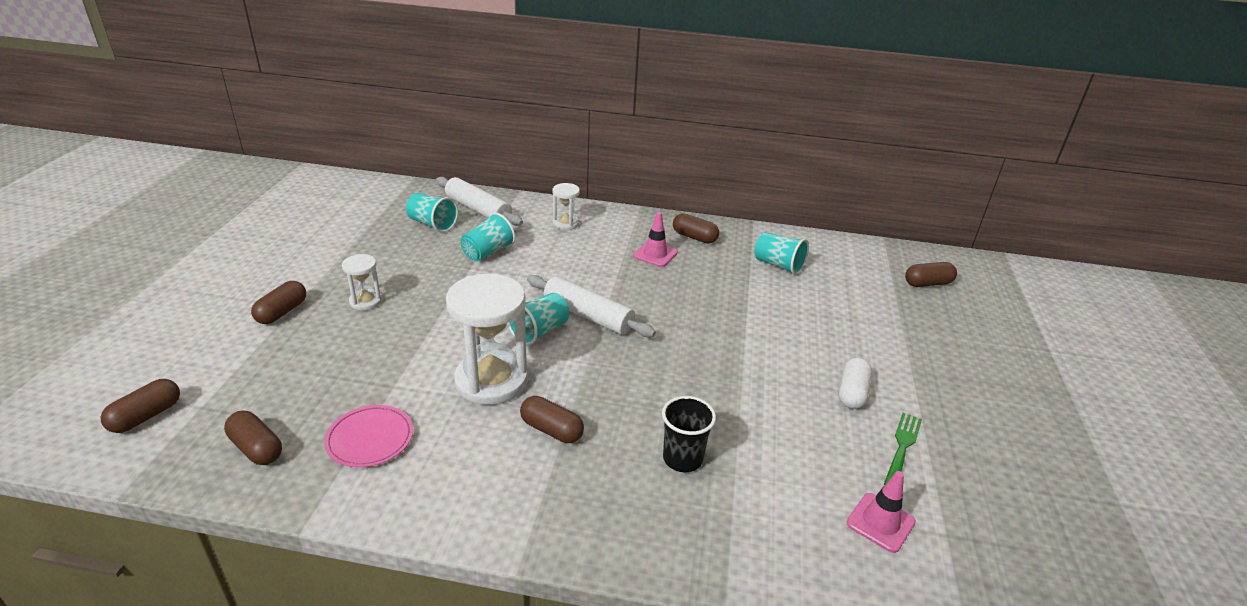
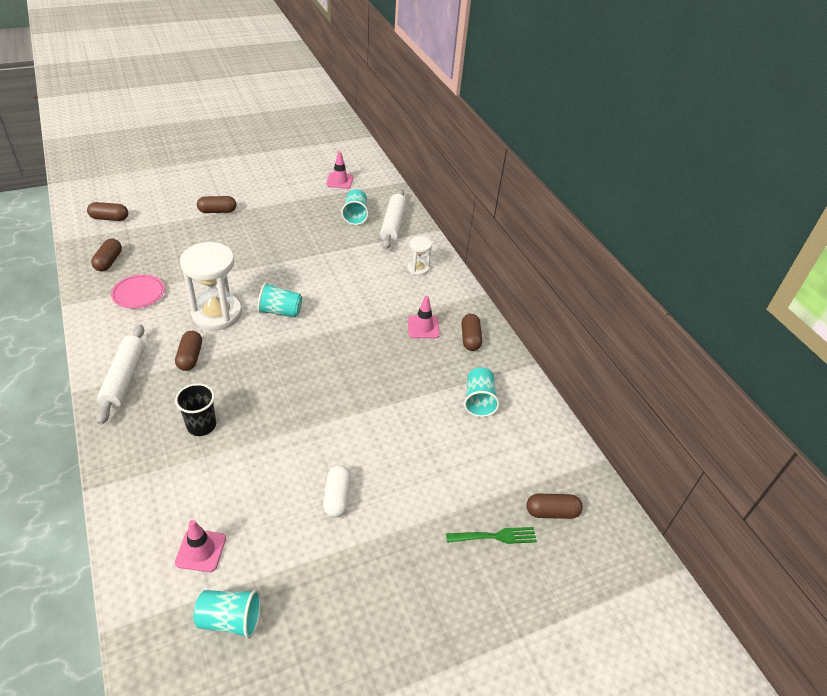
camera: 55 degrees right, 10 degrees up
(355, 210) = (339, 181): none -> pink traffic cone
(366, 301) = (252, 232): white hourglass -> none
(488, 252) = (347, 252): turquoise cup -> turquoise cup (230, 620)
(588, 315) = (316, 325): white rolling pin -> white rolling pin (124, 379)
(852, 393) = (337, 497): white capsule -> white capsule turned 75 degrees counterclockwise
(902, 447) = (291, 545): green fork -> green fork (494, 537)
(927, 283) = (551, 512): brown capsule -> brown capsule turned 45 degrees counterclockwise

